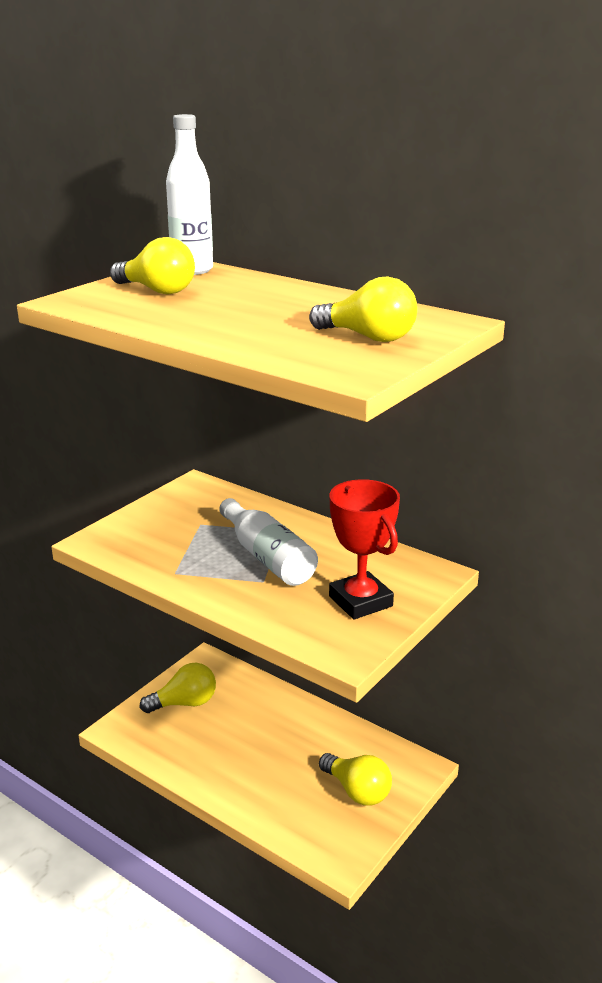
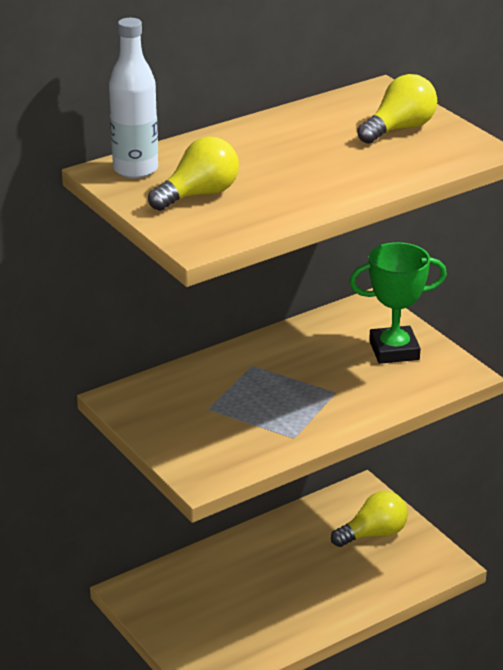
camera: 70 degrees left, 5 degrees up
(184, 703) = (191, 619): yellow light bulb -> none
(267, 557) = (296, 382): white bottle -> none
(360, 601) = (394, 350): red trophy -> green trophy

